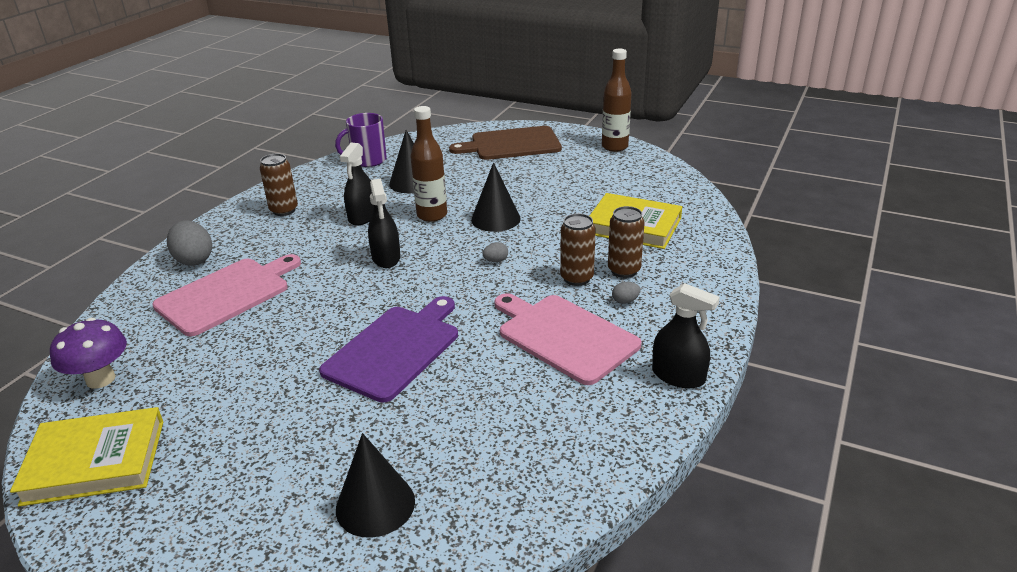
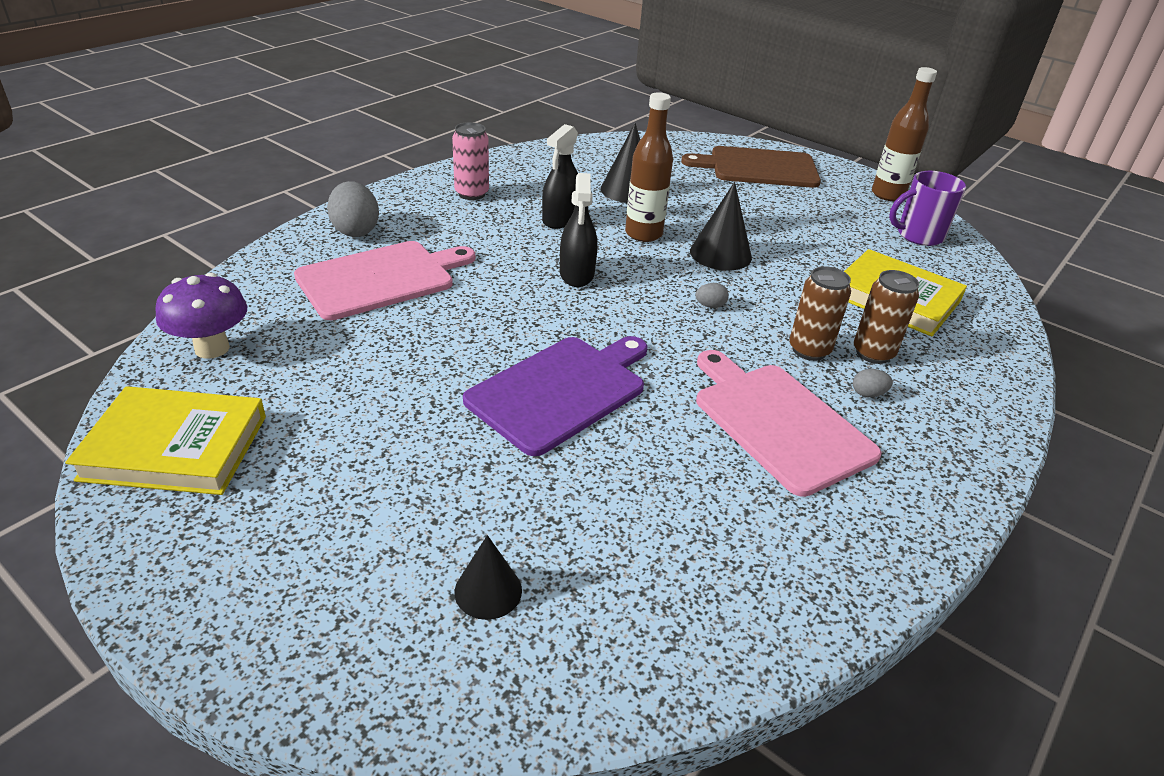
camera: 10 degrees right, 5 degrees up
(284, 210) = (471, 194): brown can -> pink can
(368, 160) = (583, 155): purple mug -> purple mug (918, 236)
(375, 505) = (488, 591): black cone -> black cone, size x0.65
(678, 376) = (924, 513): black spray bottle -> none

